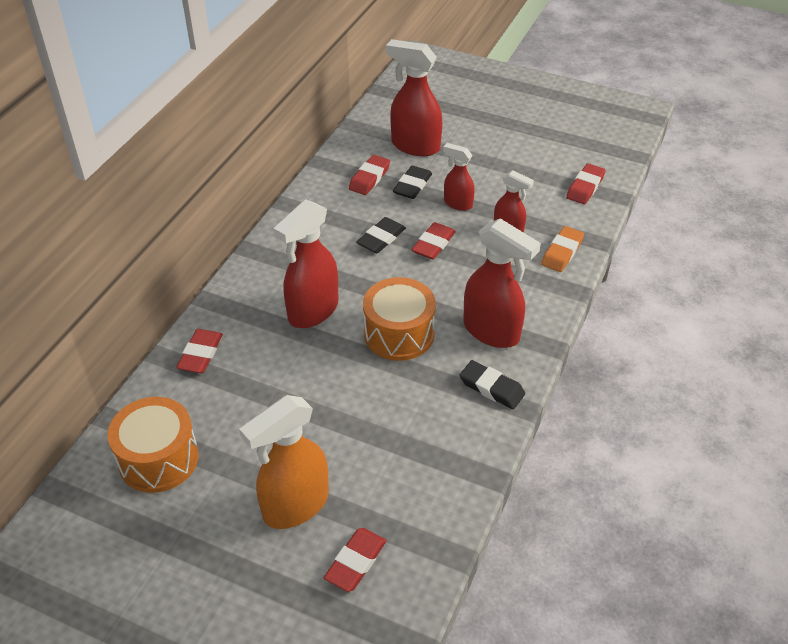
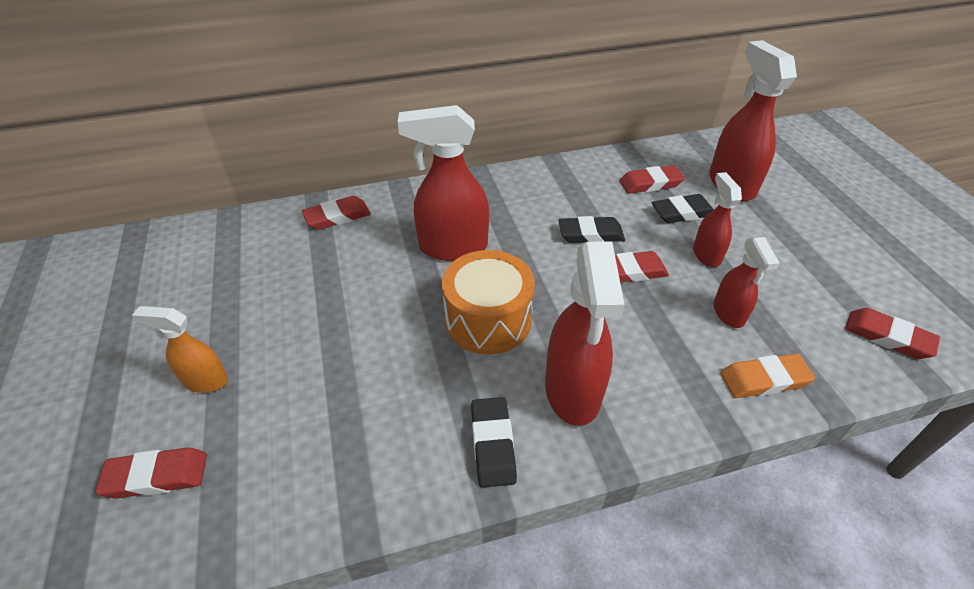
camera: 50 degrees right, 0 degrees up
(158, 459) = (204, 262): orange drum -> none
(295, 506) = (205, 380): orange spray bottle -> orange spray bottle, size x0.57
(585, 187) = (887, 337): red eraser -> red eraser turned 45 degrees clockwise

